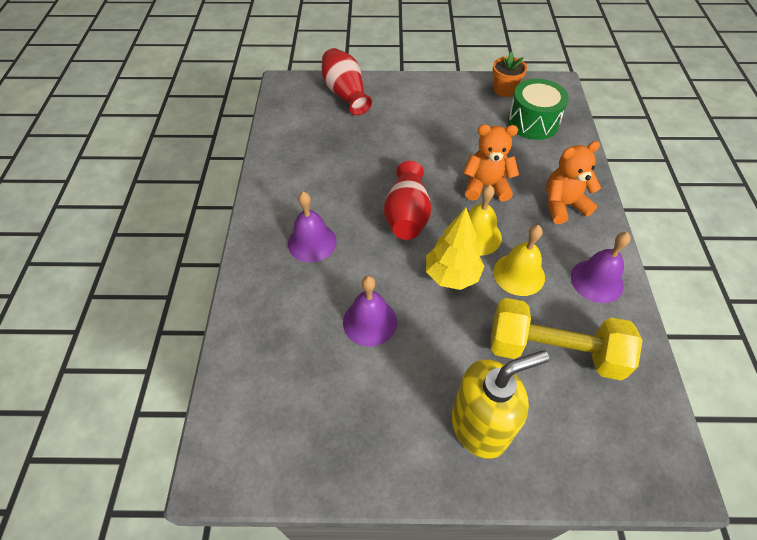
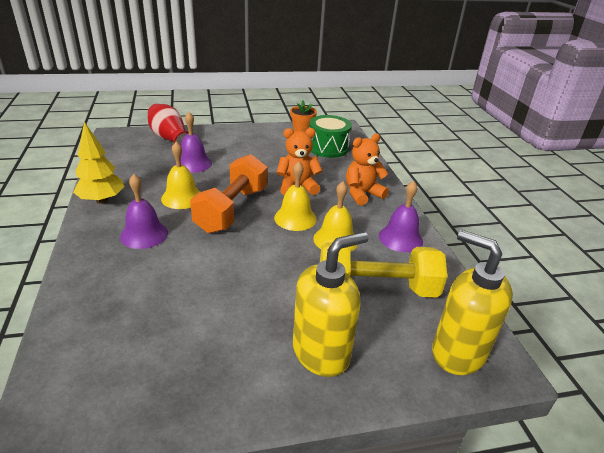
camera: 15 degrees left, 20 degrees down
(354, 191) = (182, 197): none -> yellow bell
(369, 322) = (205, 286): purple bell -> purple bell (193, 163)
(407, 215) = (232, 209): red vase -> orange dumbbell
(452, 275) = (277, 246): yellow tree -> yellow tree (102, 200)
(628, 451) = (457, 352): none -> yellow soap dispenser

